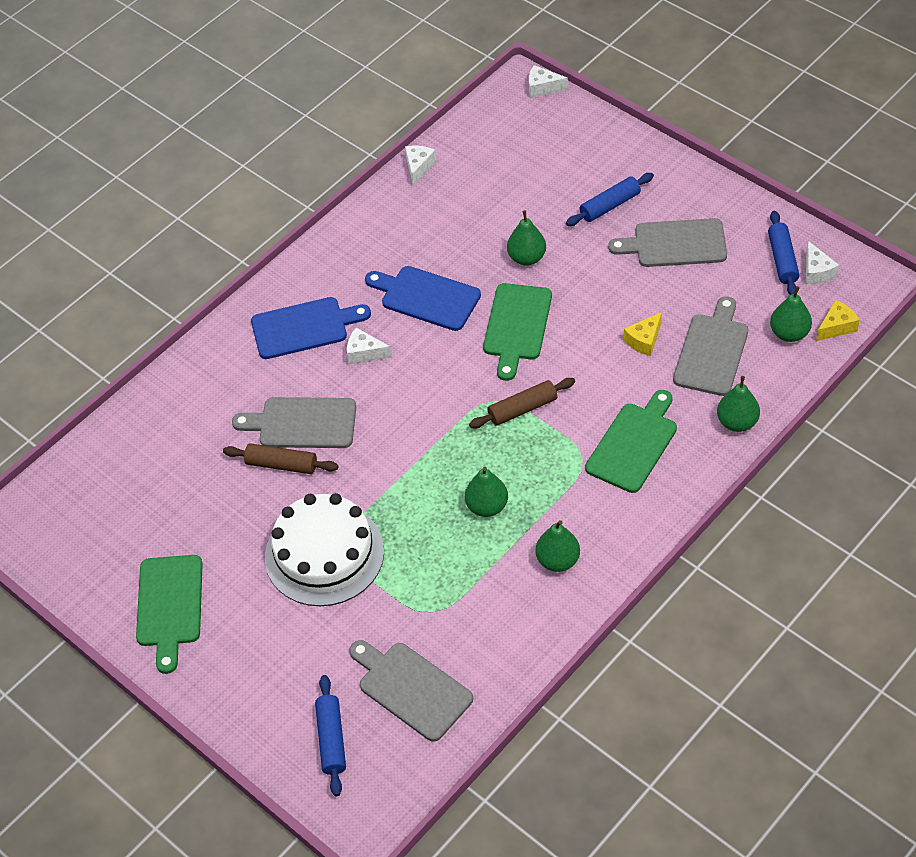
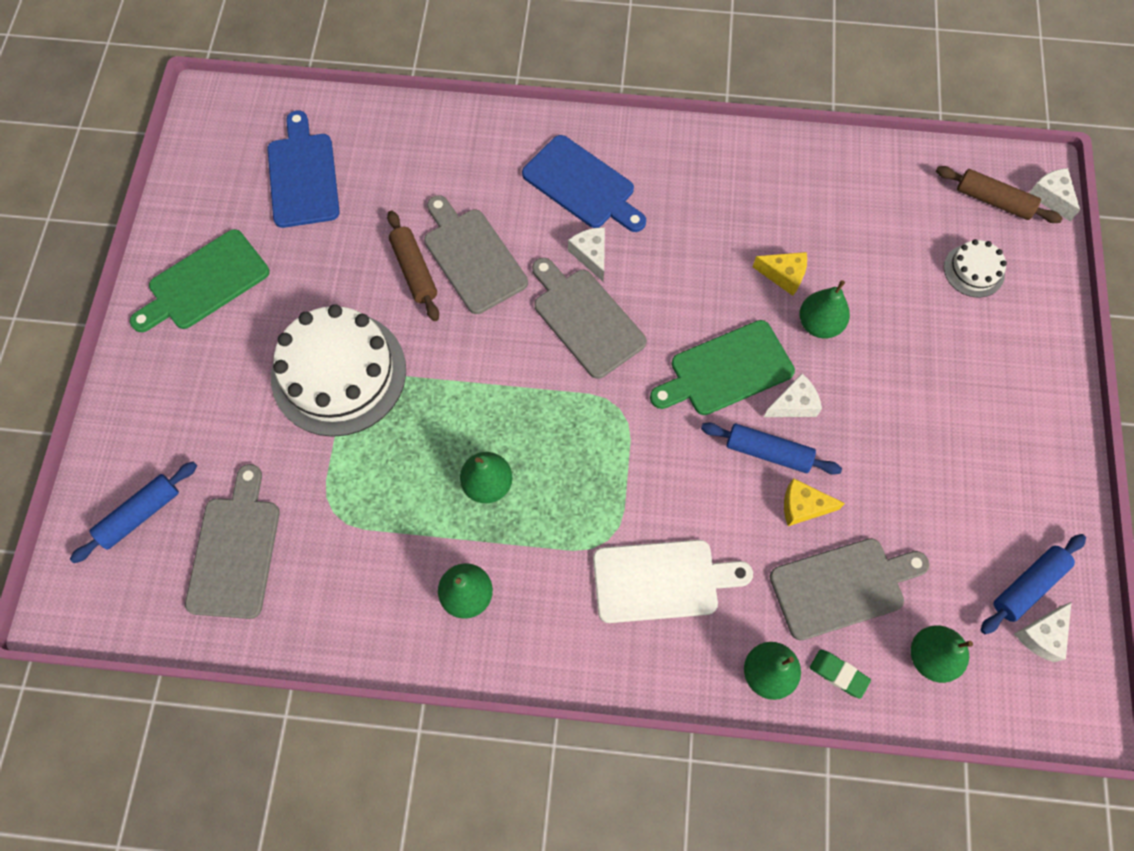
camera: 50 degrees right, 15 degrees up
(419, 167) = (851, 154): white cheese -> white cheese (793, 404)
(426, 297) = (698, 265): blue cutting board -> blue cutting board (303, 176)
(522, 409) = (628, 442): brown rolling pin -> brown rolling pin (993, 201)
(559, 157) = (974, 270): none -> white cake
(610, 206) = (952, 360): blue rolling pin -> blue rolling pin (768, 452)
(634, 444) = (662, 581): green cutting board -> white cutting board
(675, 244) = (956, 457): grey cutting board -> grey cutting board (586, 319)
(765, 386) = (838, 674): none -> green eraser
(836, 327) = (981, 706): yellow cheese -> yellow cheese (784, 275)

